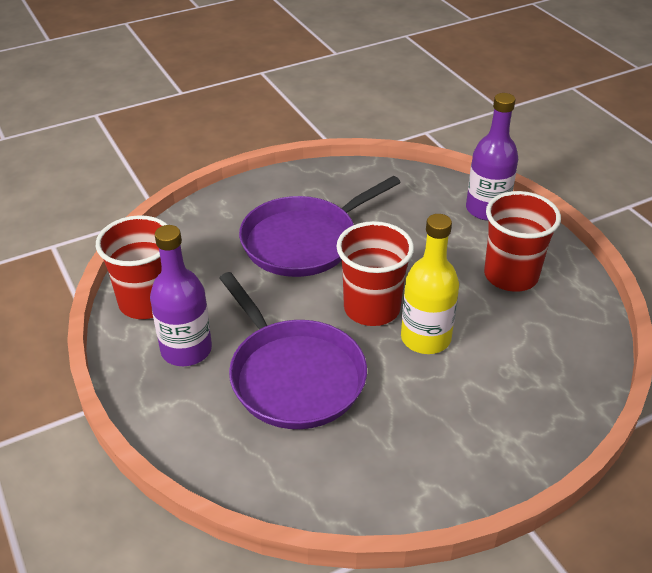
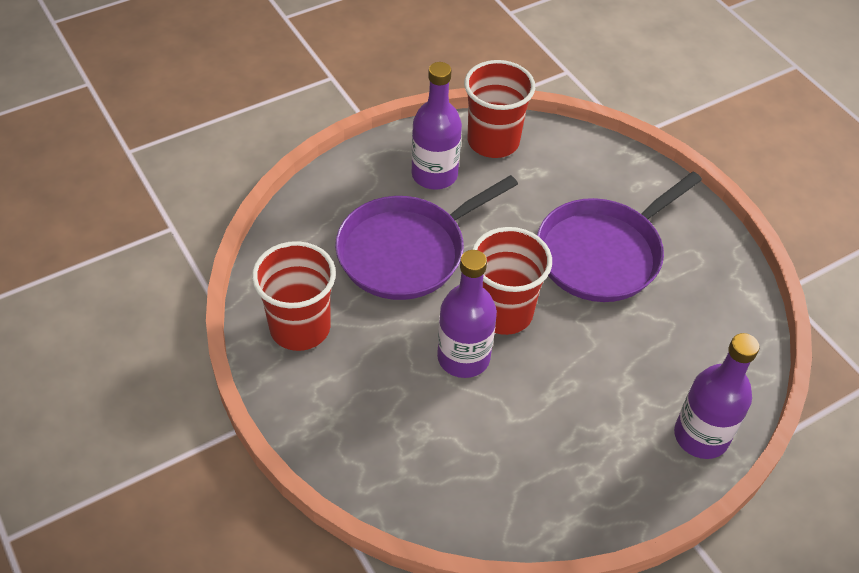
camera: 85 degrees right, 10 degrees up
(304, 241) = (603, 253): purple pan -> purple pan turned 90 degrees counterclockwise
(425, 338) = (463, 357): yellow bottle -> purple bottle
(510, 275) = (574, 449): red cup -> red cup (300, 327)

